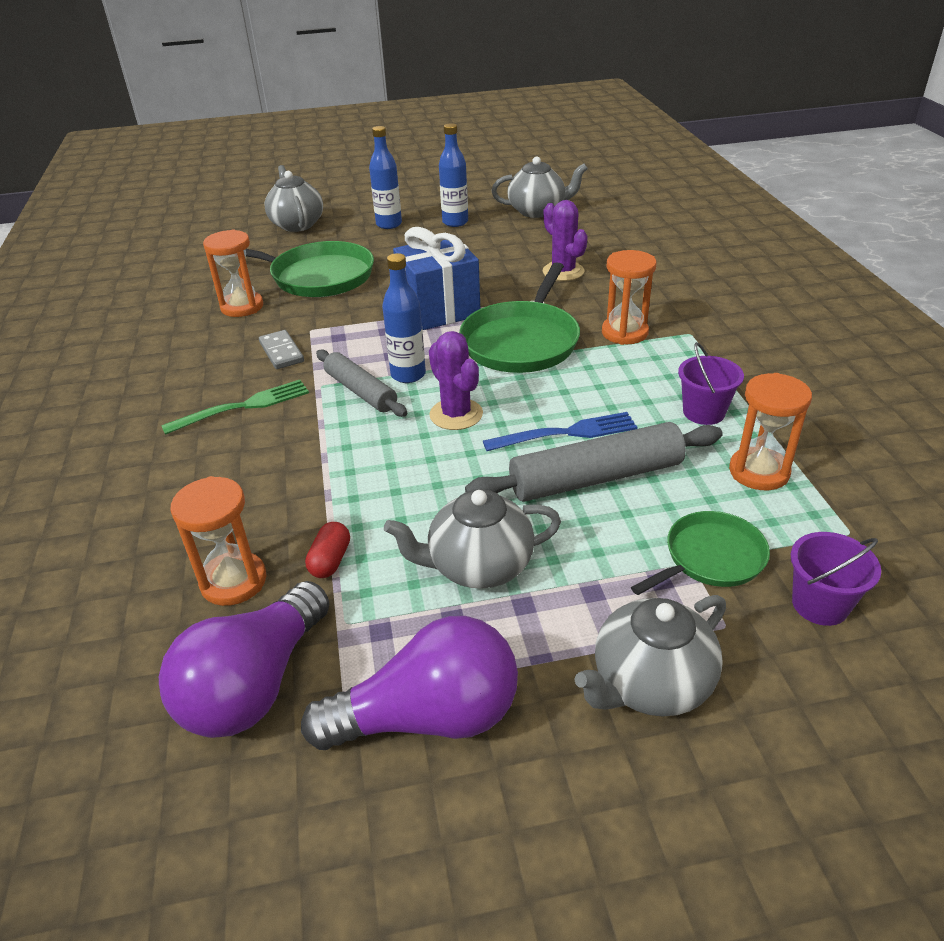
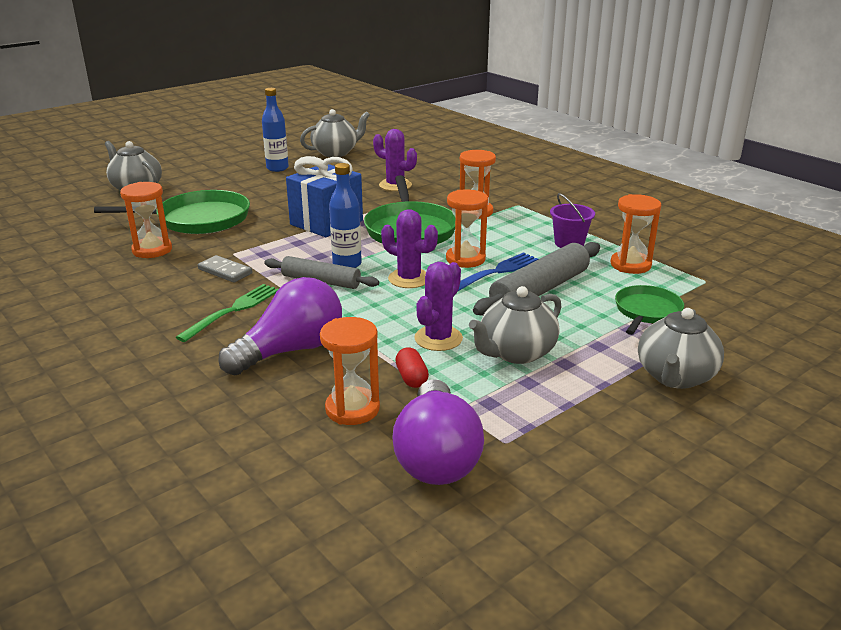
camera: 30 degrees left, 10 degrees down
(389, 224) = (222, 177): blue bottle -> none
(409, 513) = (438, 338): none -> purple cactus
(429, 717) = (569, 433): purple light bulb -> purple light bulb (291, 350)
(547, 403) = (465, 259): none -> orange hourglass
(820, 604) = (723, 316): purple bucket -> none

